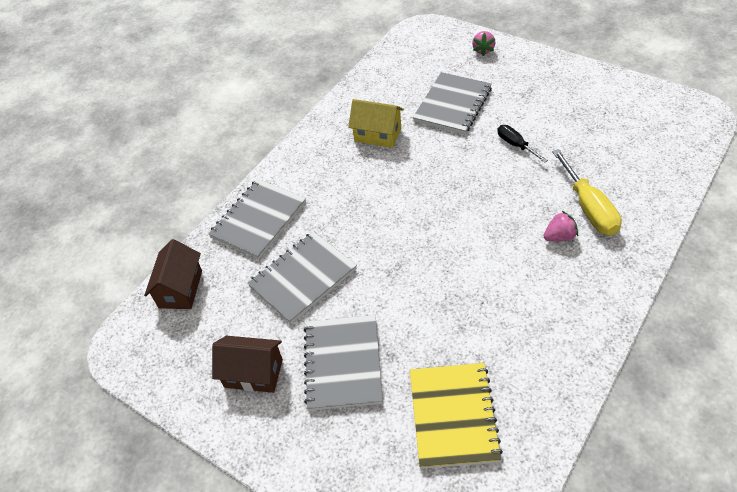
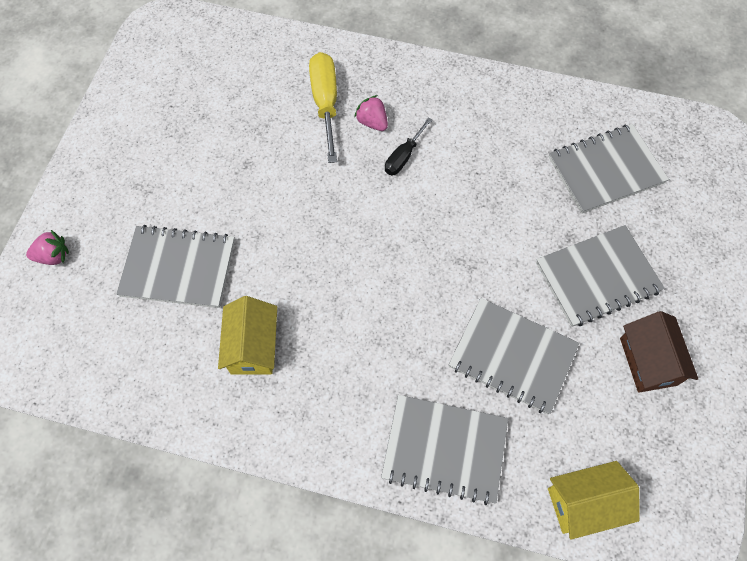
camera: 115 degrees left, 15 degrees up
(180, 289) = (584, 503): brown house -> yellow house
(453, 416) = (606, 170): yellow notebook -> grey notebook
(516, 145) = (243, 183): black screwdriver -> black screwdriver (403, 156)
(589, 208) = (325, 103): yellow screwdriver -> yellow screwdriver turned 60 degrees counterclockwise

